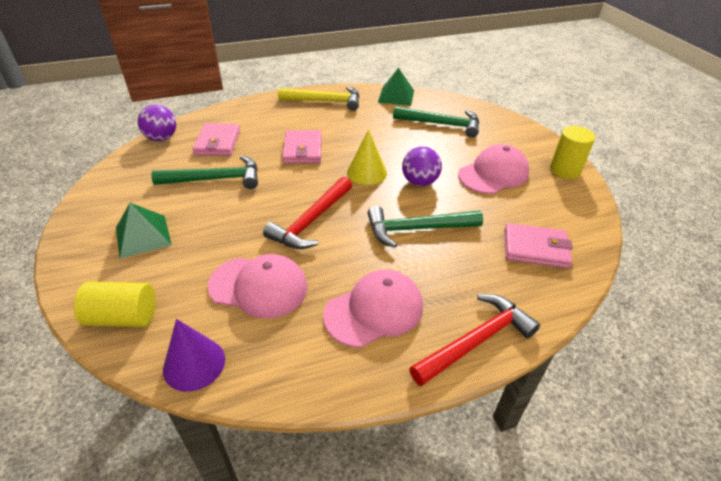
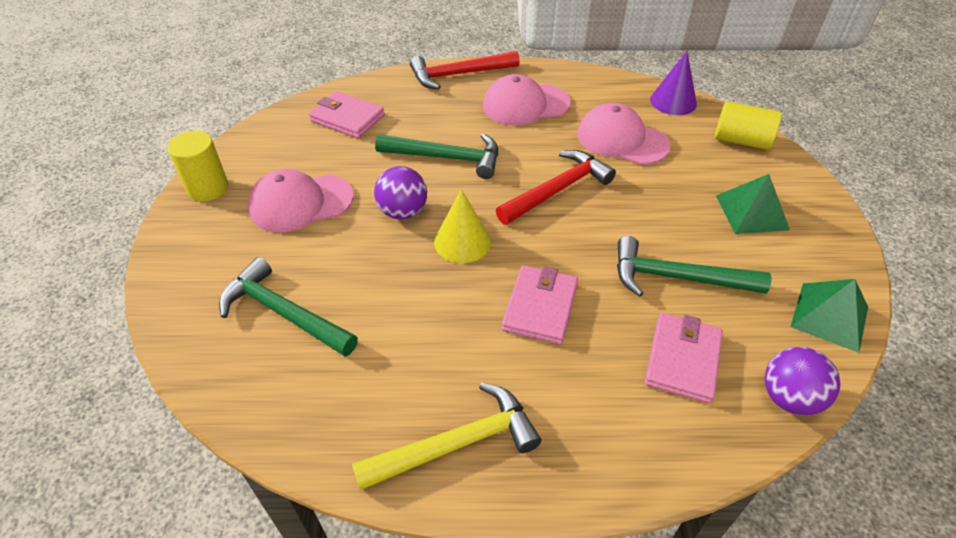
camera: 160 degrees left, 5 degrees up
(325, 101) = (457, 444): yellow hammer -> yellow hammer turned 135 degrees clockwise
(396, 96) = (300, 424): green pyramid -> green pyramid (829, 316)

